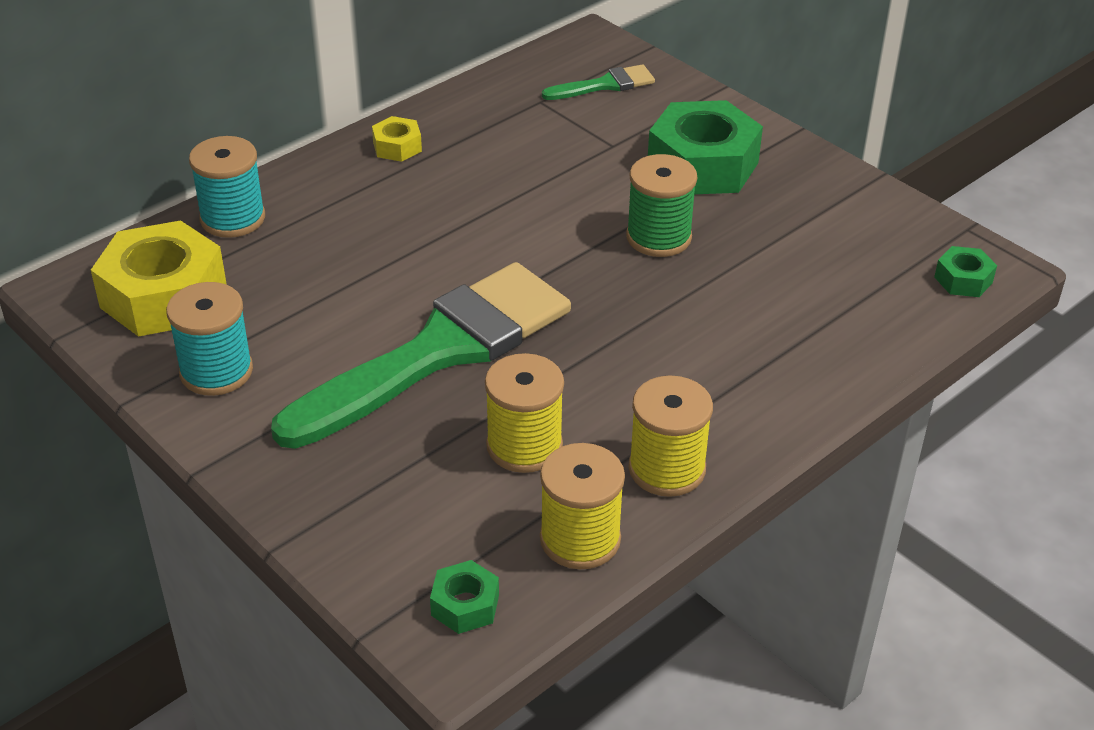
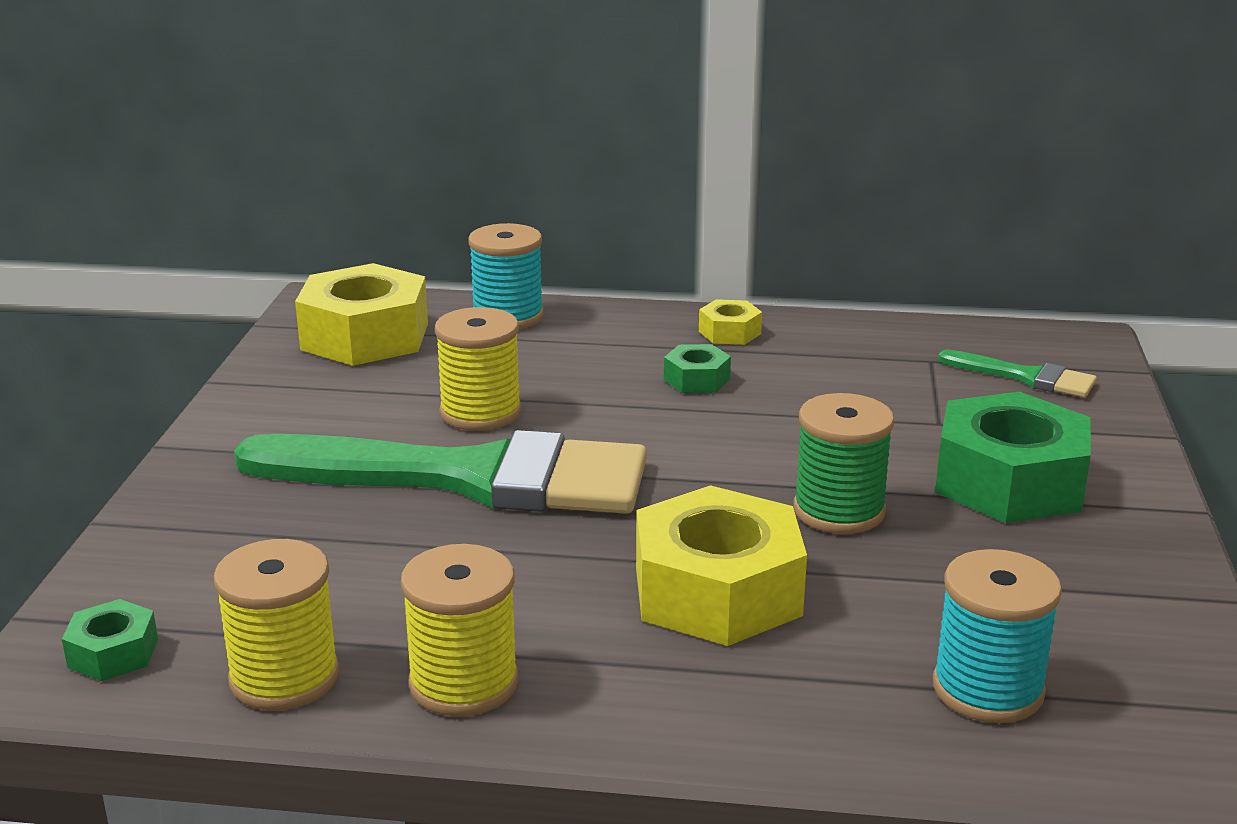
camera: 50 degrees right, 15 degrees down
(216, 371) = (298, 397): turquoise spool -> turquoise spool (987, 689)
(524, 446) = (390, 582): yellow spool -> yellow spool (480, 412)
(685, 327) = (717, 592): none -> yellow nut
(963, 280) = (1149, 753): green nut -> green nut (696, 379)

